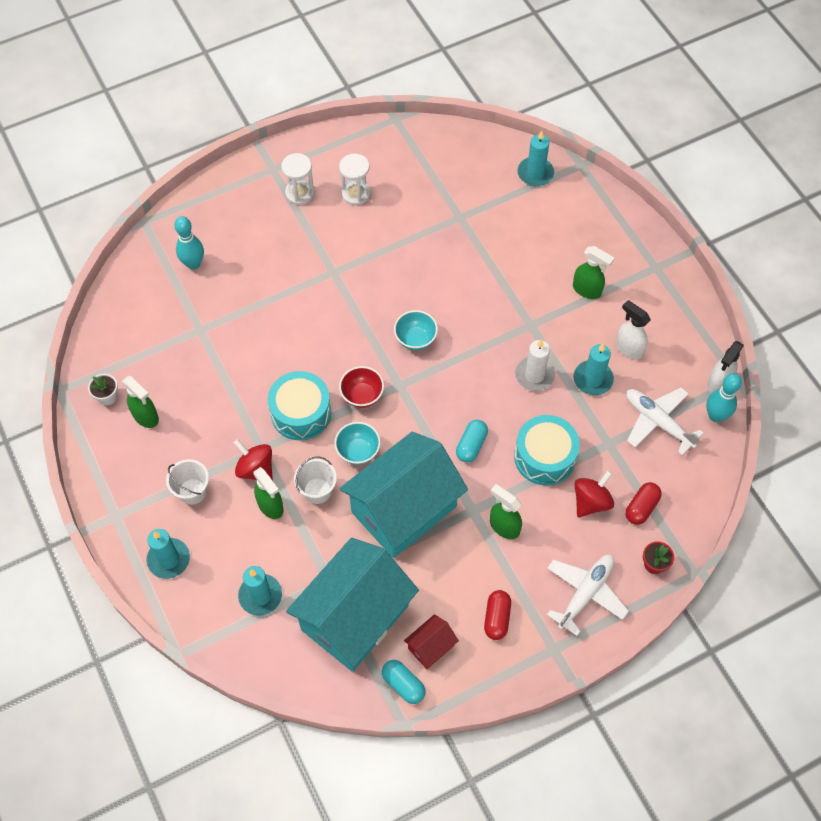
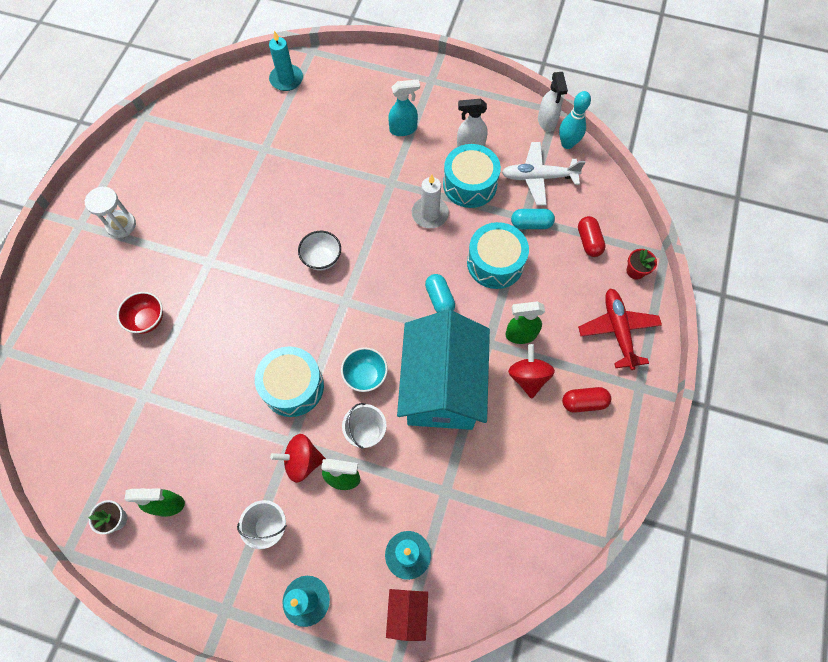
camera: 45 degrees left, 5 degrees up
(193, 264) = (85, 348): turquoise bowling pin -> none
(355, 617) = (492, 500): turquoise house -> none
(356, 193) = (167, 191): white hourglass -> none
(362, 395) = (325, 333): red bowl -> red bowl (148, 320)
(403, 684) = (576, 514): turquoise capsule -> turquoise capsule (531, 224)
(415, 339) = (322, 259): turquoise bowl -> white bowl
(430, 647) = (564, 467): red house -> red house (407, 613)
(497, 618) = (583, 402): red capsule -> red capsule turned 60 degrees counterclockwise
(585, 593) = (617, 330): white plane -> red plane
(587, 290) = (403, 129): green spray bottle -> turquoise spray bottle
(591, 501) = (555, 266): red spinning top -> red spinning top (528, 377)
(593, 379) = (470, 184): turquoise candle -> turquoise drum

